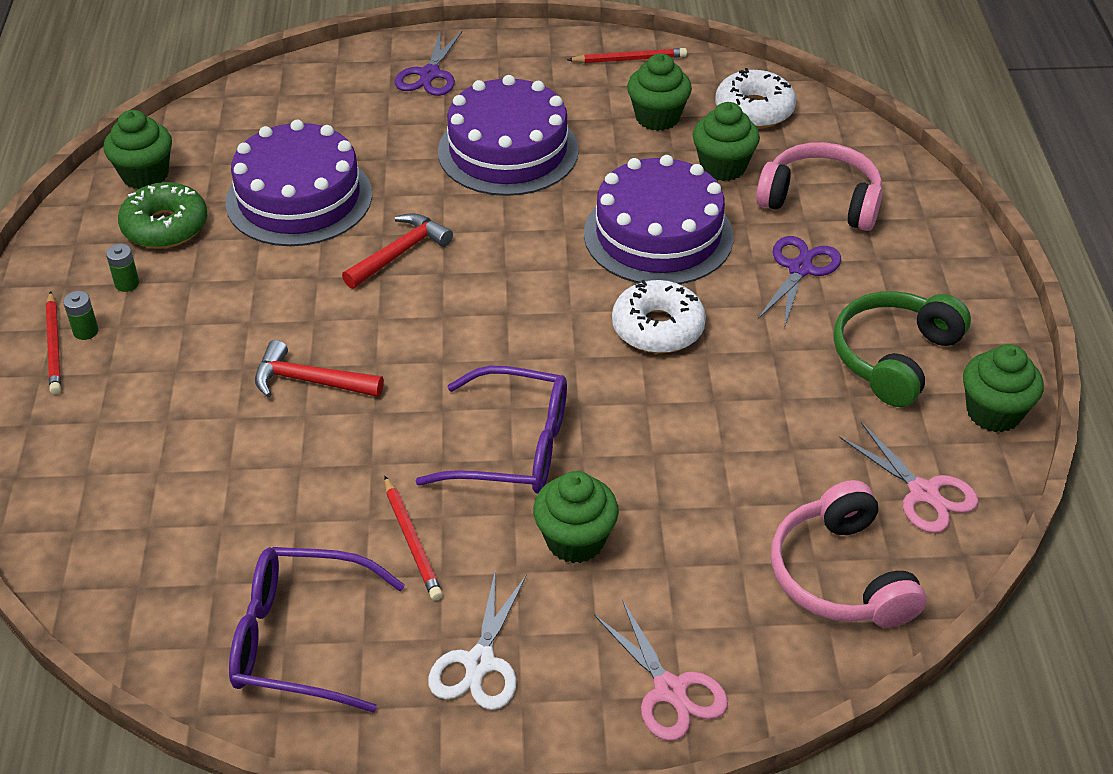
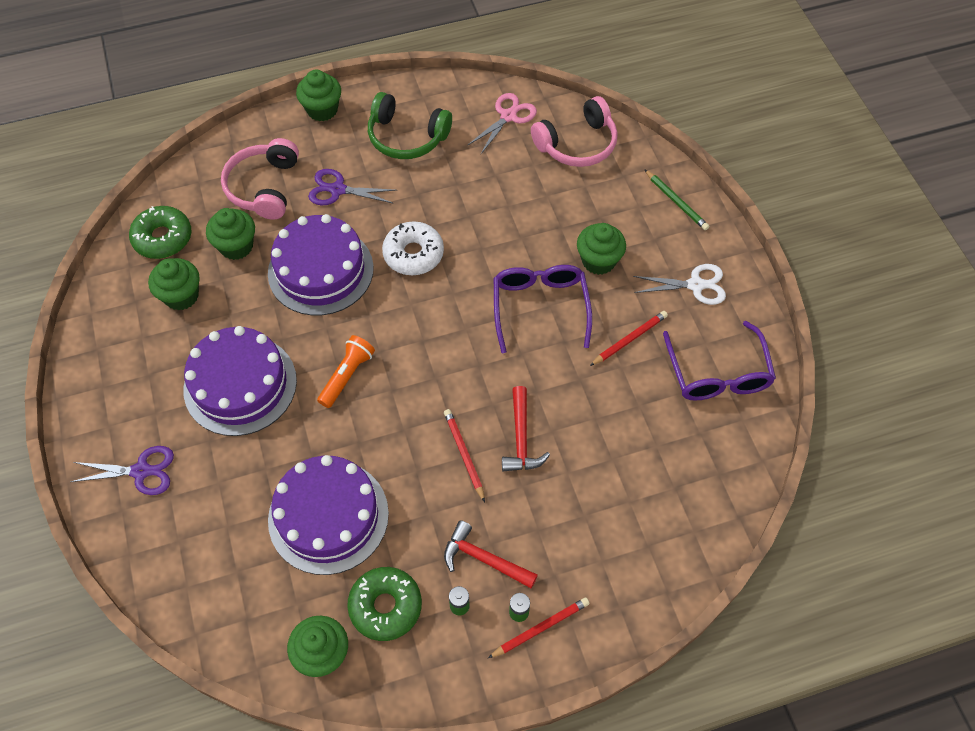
camera: 105 degrees left, 15 degrees up
(400, 253) = (377, 423): red hammer -> red hammer (484, 559)
(481, 237) = (347, 375): none -> orange flashlight
(629, 59) = (103, 329): red pencil -> red pencil (464, 454)
(670, 690) = (676, 202): pink scissors -> green pencil
(754, 110) = (163, 238): white donut -> green donut
(993, 413) = (439, 92): green cupcake -> green cupcake (322, 110)

